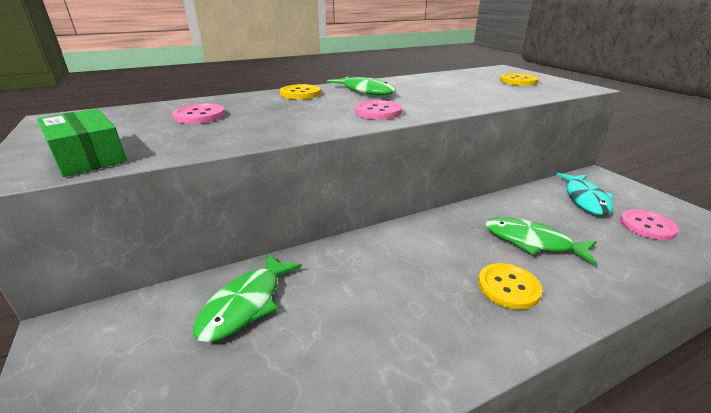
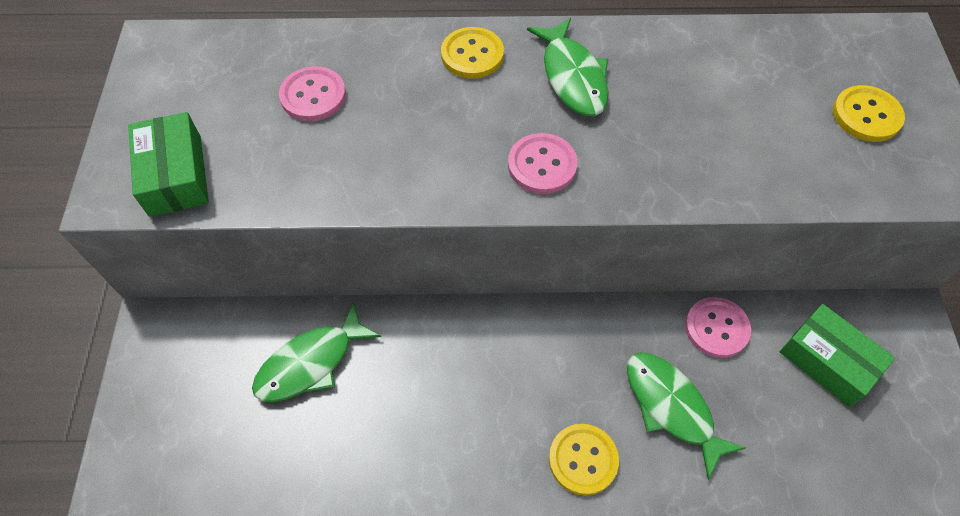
camera: 25 degrees right, 30 degrees up
(585, 199) = (828, 361): turquoise fish -> green box
(647, 226) = (859, 448): pink button -> pink button (716, 328)

